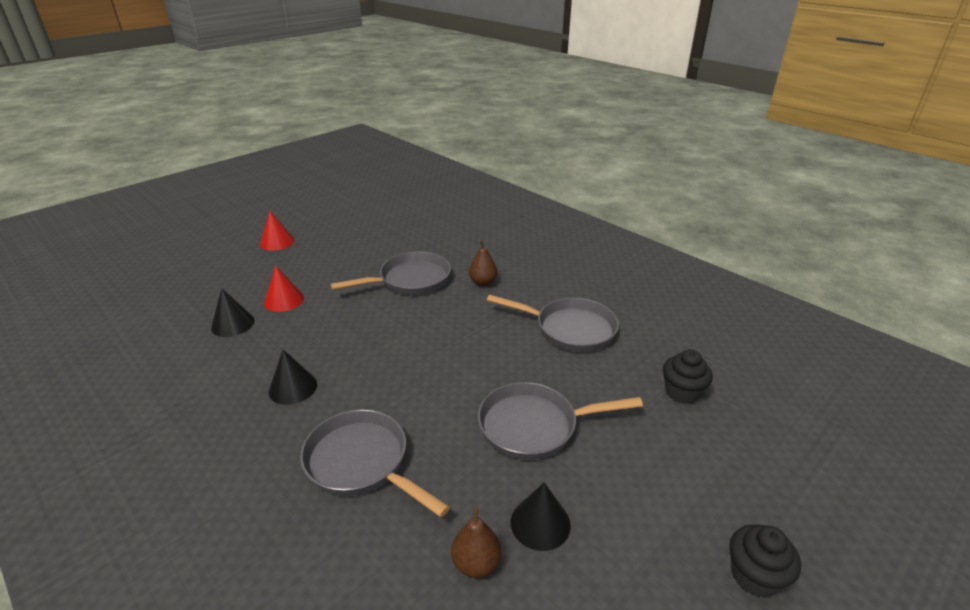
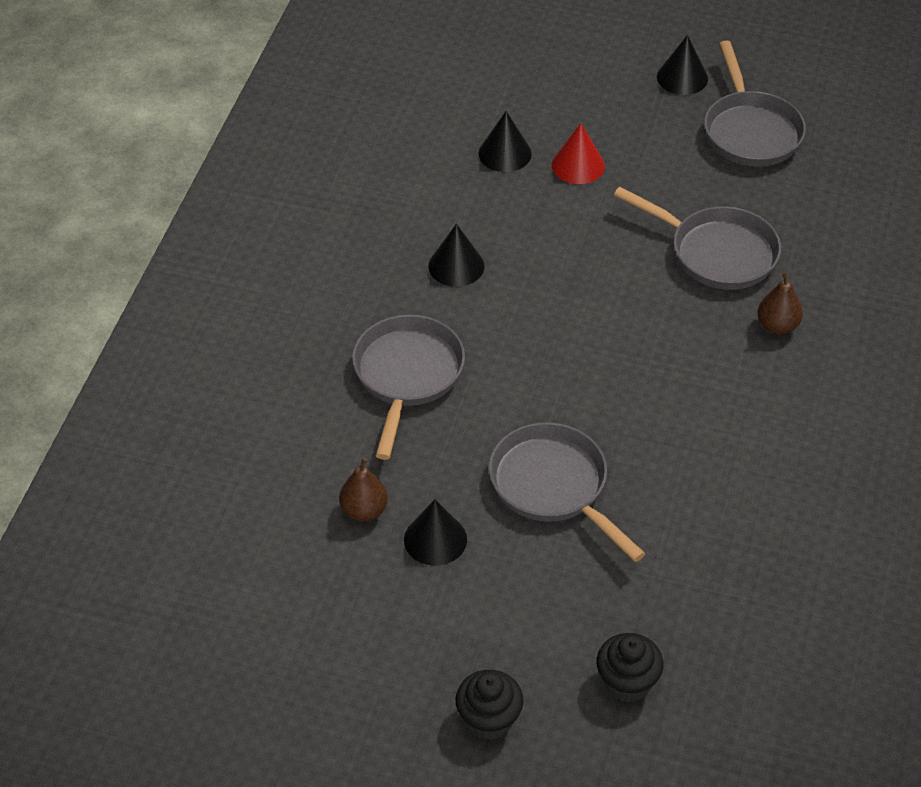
camera: 60 degrees right, 15 degrees up
(277, 242) = (682, 77): red cone -> black cone
(570, 329) = (751, 456): grey pan -> grey pan (750, 131)
(682, 392) = (715, 605): black cupcake -> black cupcake (627, 682)

